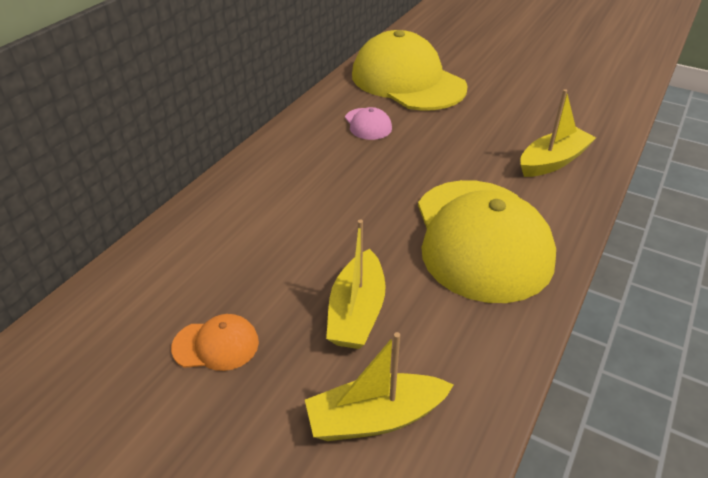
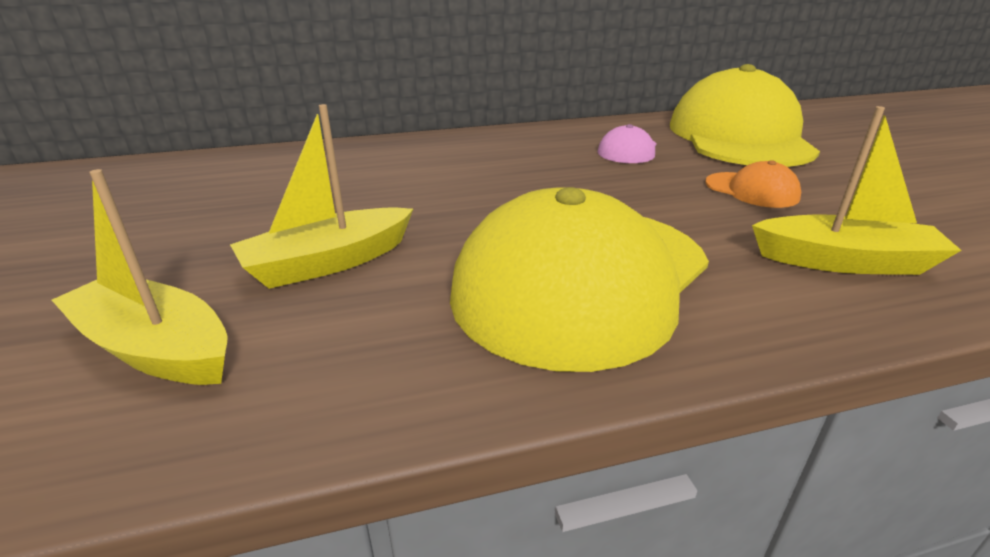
camera: 45 degrees right, 10 degrees down
(216, 345) = (196, 221): orange cap -> orange cap (751, 190)

